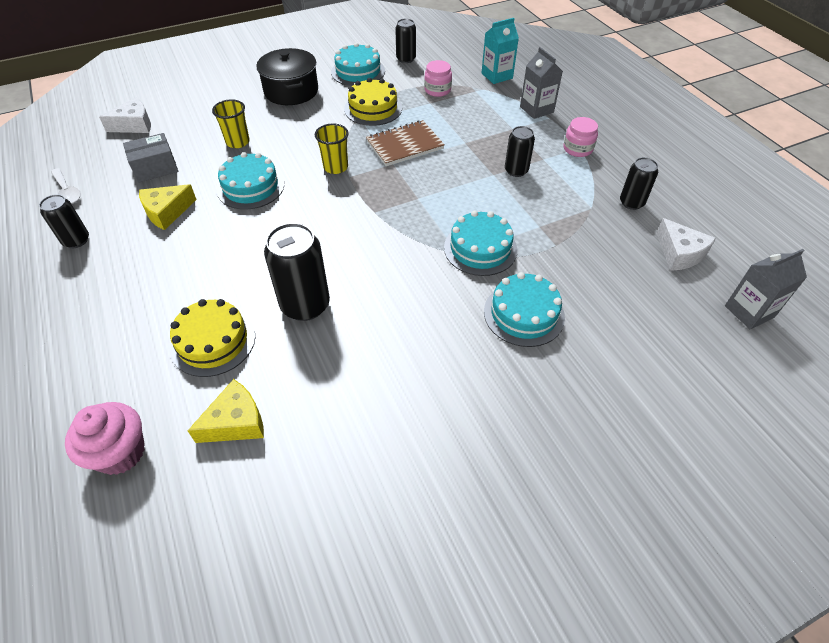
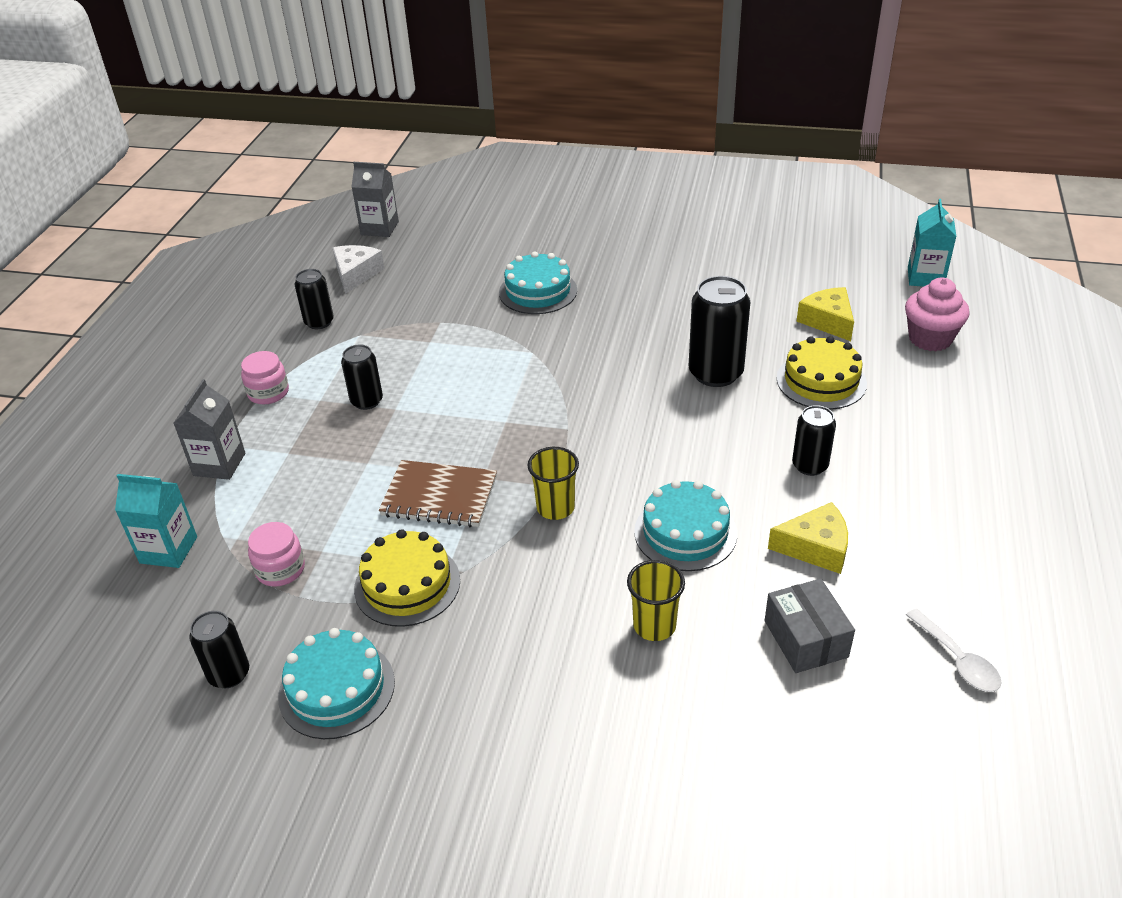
camera: 140 degrees left, 10 degrees down
(67, 191) = (957, 660): white spoon -> white spoon turned 150 degrees clockwise
(76, 240) = (950, 561): black can -> black can (810, 465)
(134, 125) = (810, 773): white cheese -> none
(144, 572) = (925, 277): none -> turquoise carton
(155, 168) = (805, 639): grey box -> grey box turned 60 degrees clockwise
(236, 422) = (828, 321): yellow cheese -> yellow cheese turned 60 degrees clockwise
(291, 91) = (488, 703): black pot -> none
(480, 248) = (508, 348): turquoise cake -> none

